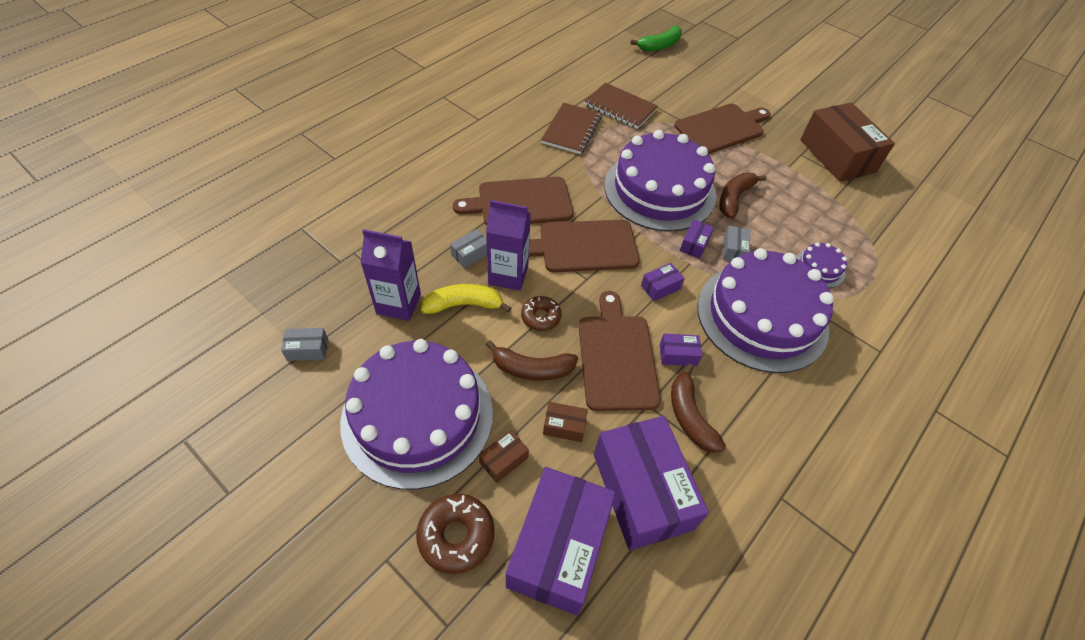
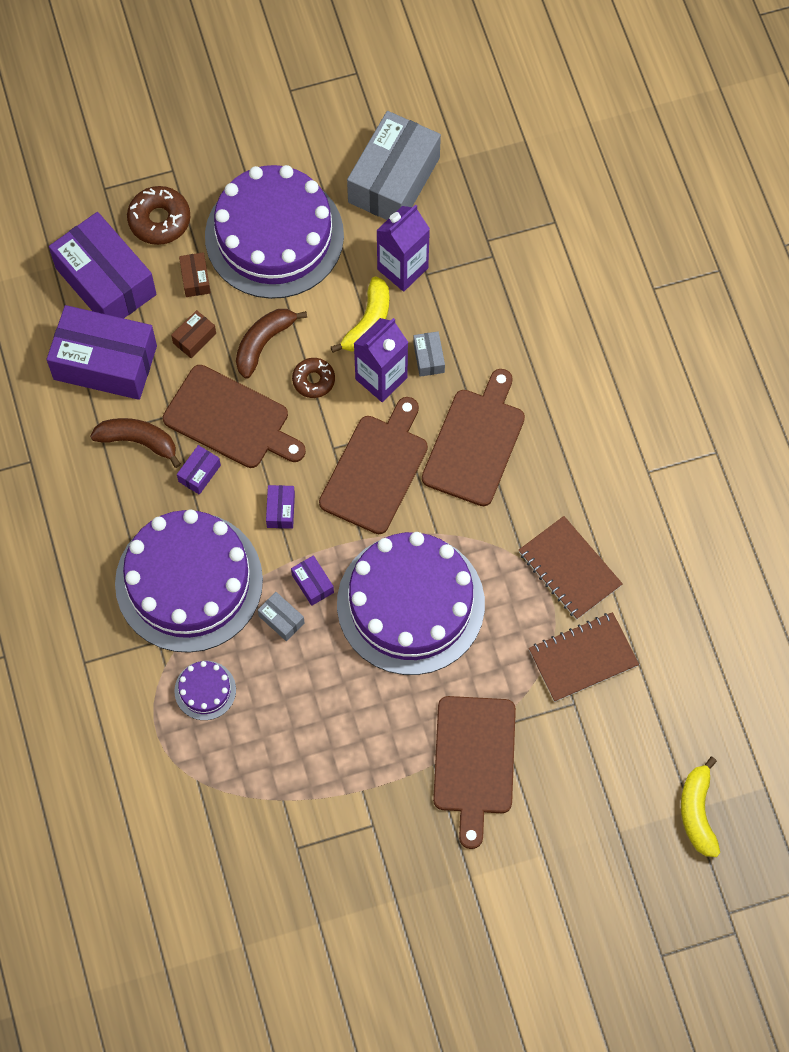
camera: 125 degrees right, 15 degrees up
(307, 349) = (394, 180): grey box -> grey box, size x2.43
(660, 46) = (697, 812): green banana -> yellow banana
(734, 198) = (350, 679): brown banana -> none
(837, 156) = (344, 871): brown box -> none

